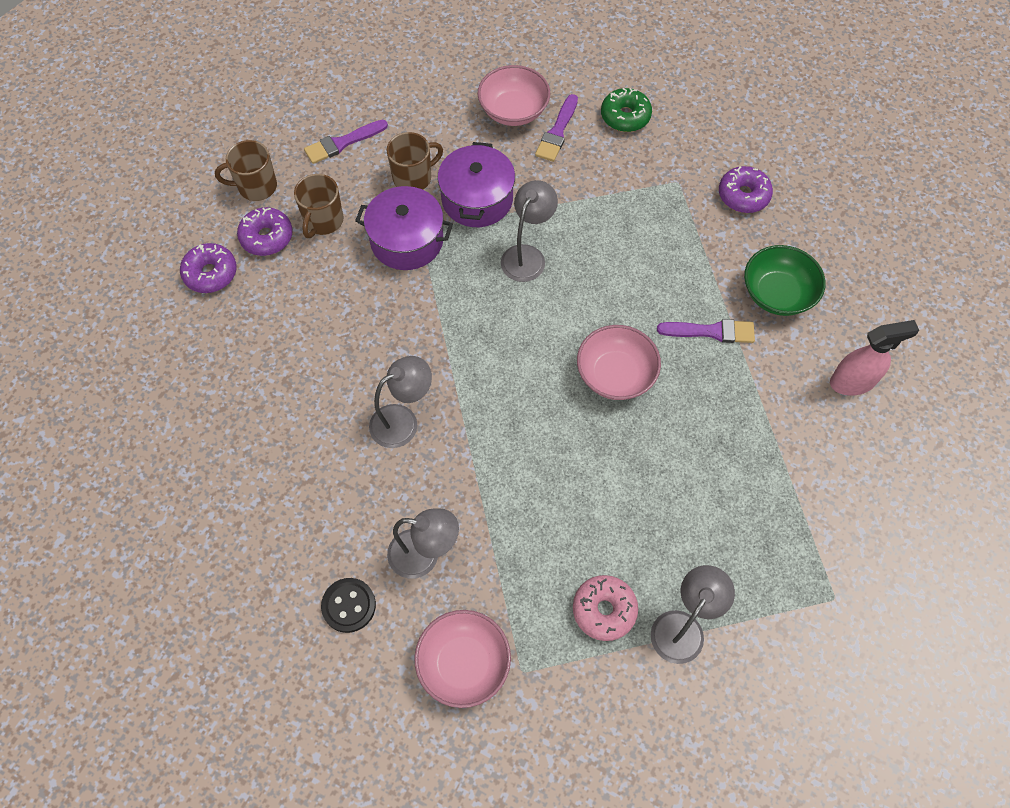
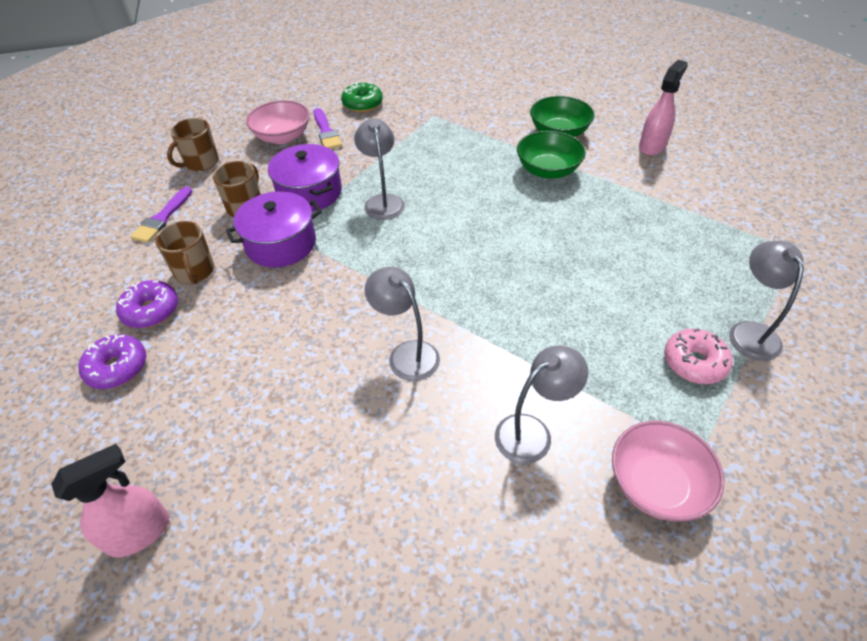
camera: 40 degrees left, 15 degrees down
(138, 414) = (139, 532): none -> pink spray bottle
(256, 186) = (107, 284): brown mug -> brown mug (201, 163)
(349, 605) = (518, 524): black button -> none
(403, 421) = (406, 354): grey lamp -> grey lamp turned 60 degrees counterclockwise
(615, 374) = (521, 226): pink bowl -> none
(711, 331) = (548, 170): purple brush -> green bowl
(743, 195) = (480, 102): purple donut -> none

